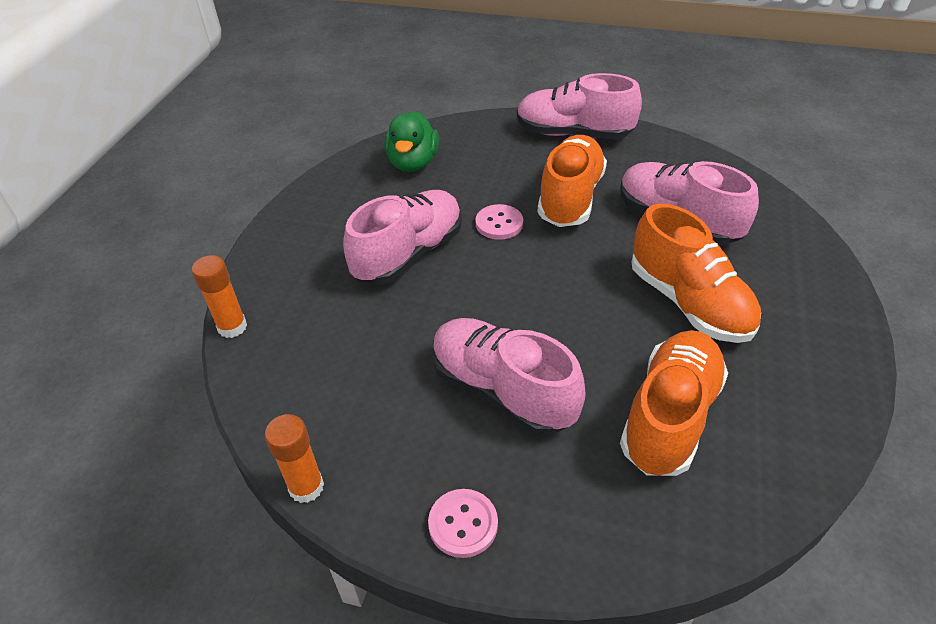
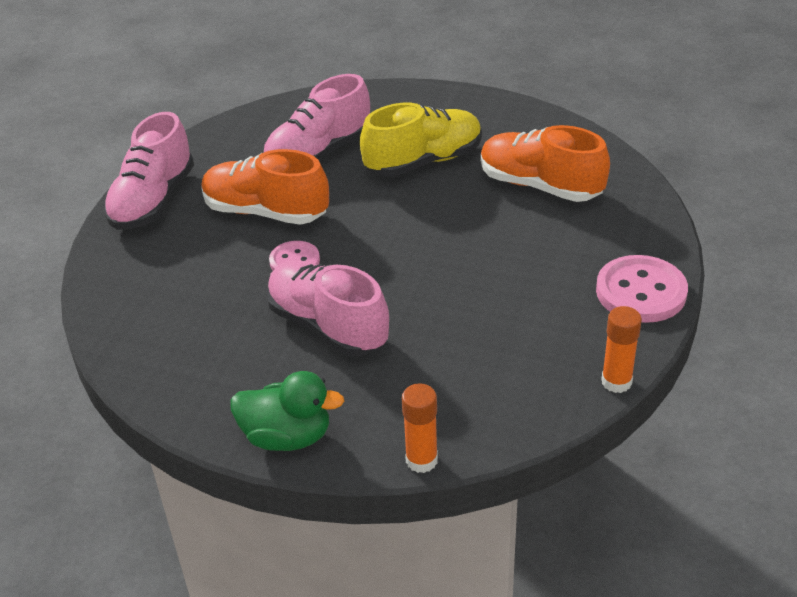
camera: 85 degrees left, 5 degrees down
(413, 163) = (162, 325): green duck -> green duck (287, 437)
(463, 524) = (641, 292): pink button -> pink button, size x1.68
(502, 390) = (514, 267): pink shoe -> none
(688, 302) = (424, 161): orange shoe -> yellow shoe

